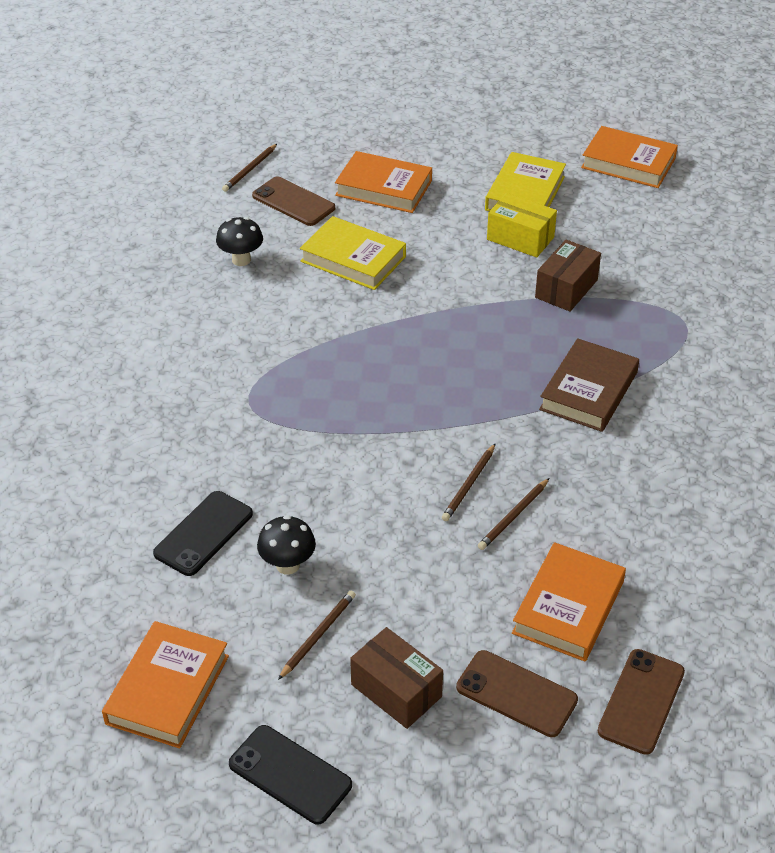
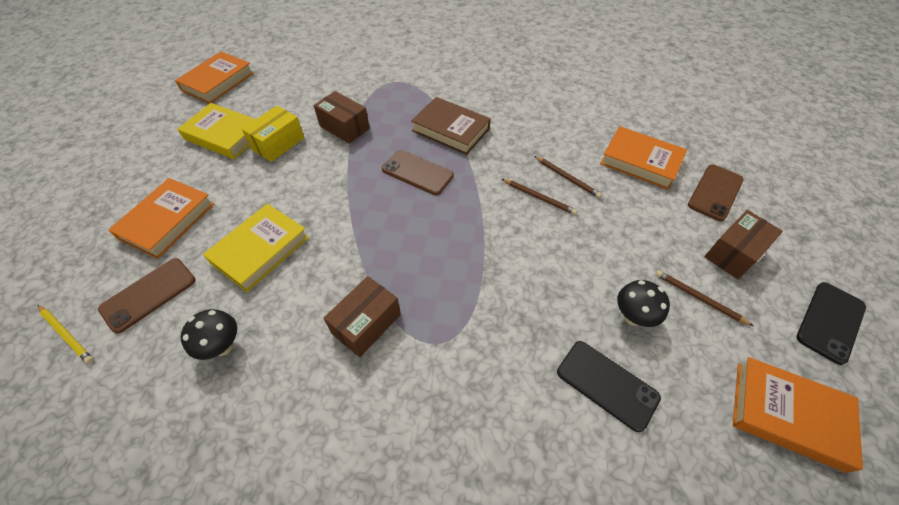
camera: 85 degrees left, 10 degrees up
(250, 170) = (67, 334): brown pencil -> yellow pencil
(268, 348) = (366, 324): none -> brown box
(641, 701) = (702, 141): brown phone -> brown phone (417, 172)

